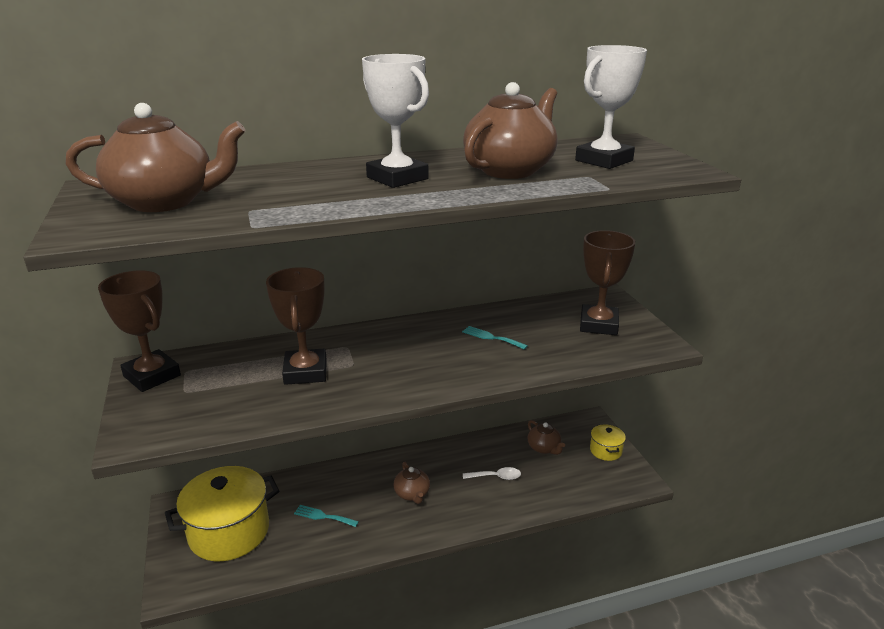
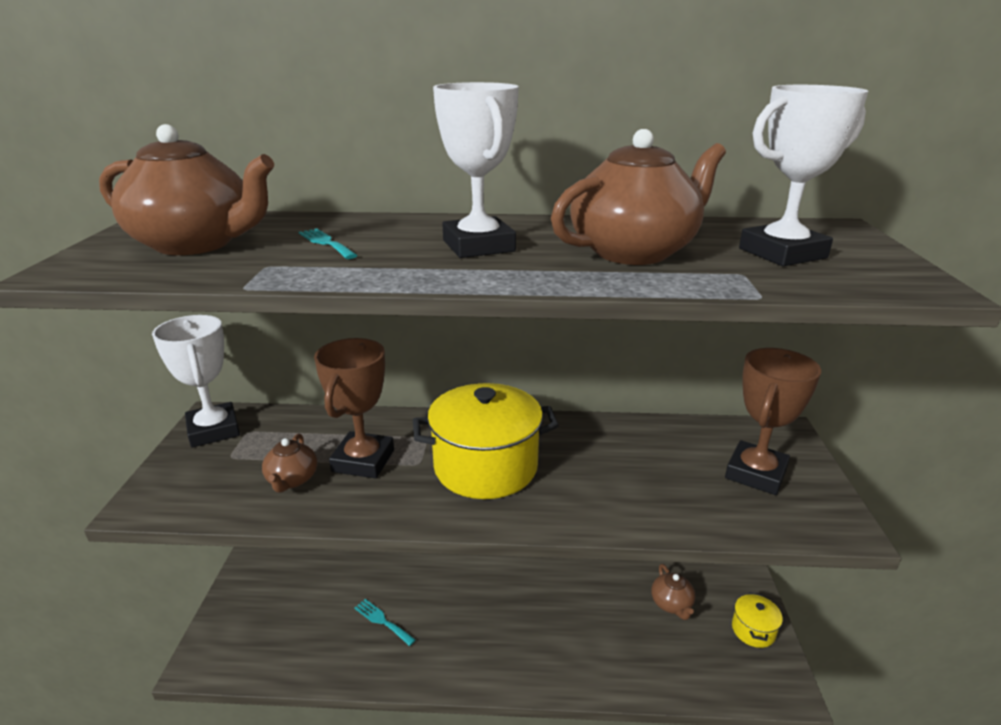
camera: 20 degrees right, 0 degrees up
(152, 376) = (214, 430): brown trophy -> white trophy
(229, 532) = (282, 610): yellow pot -> yellow pot (485, 467)
(412, 494) = (489, 621): brown teapot -> brown teapot (292, 480)
(491, 337) = (602, 462): turquoise fork -> turquoise fork (326, 243)
(496, 477) = (596, 627): white spoon -> none

